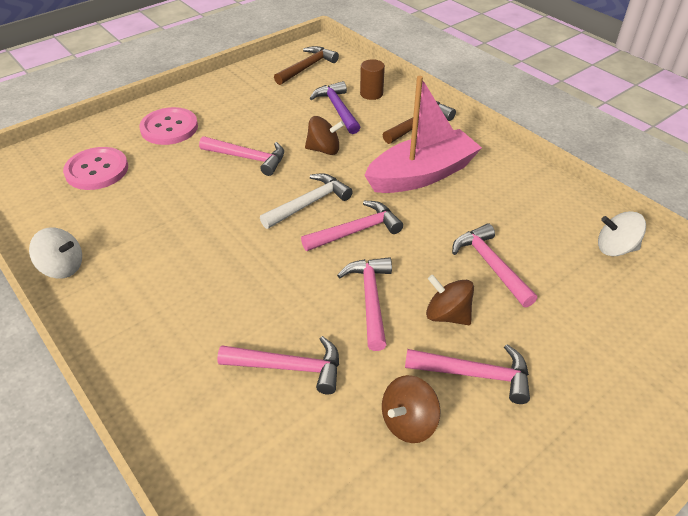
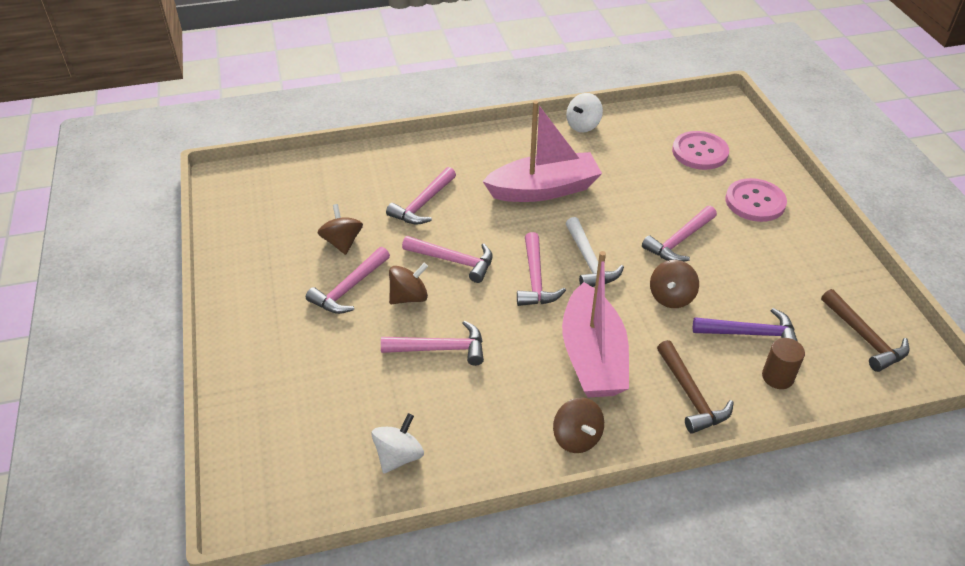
camera: 115 degrees right, 0 degrees up
(209, 265) = (544, 189): none -> pink boat
(504, 164) = (576, 438): none -> brown spinning top

